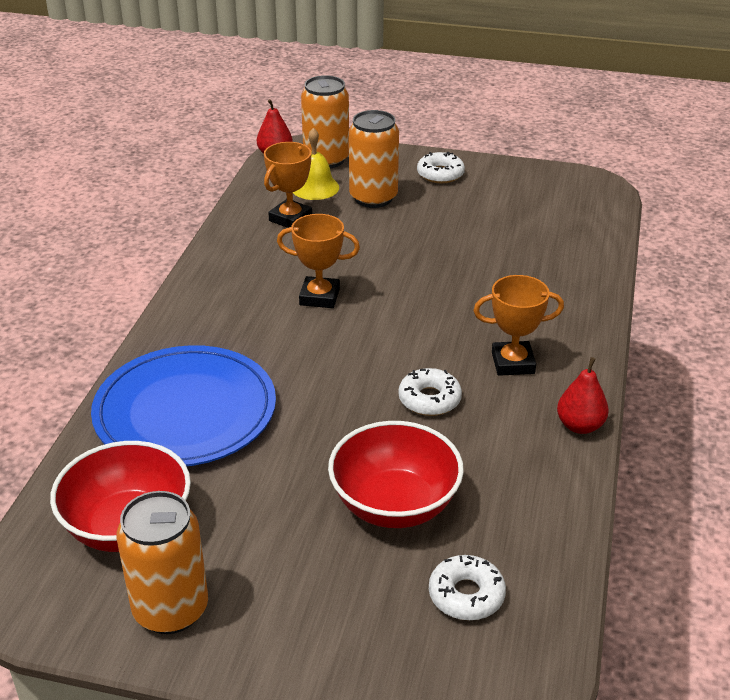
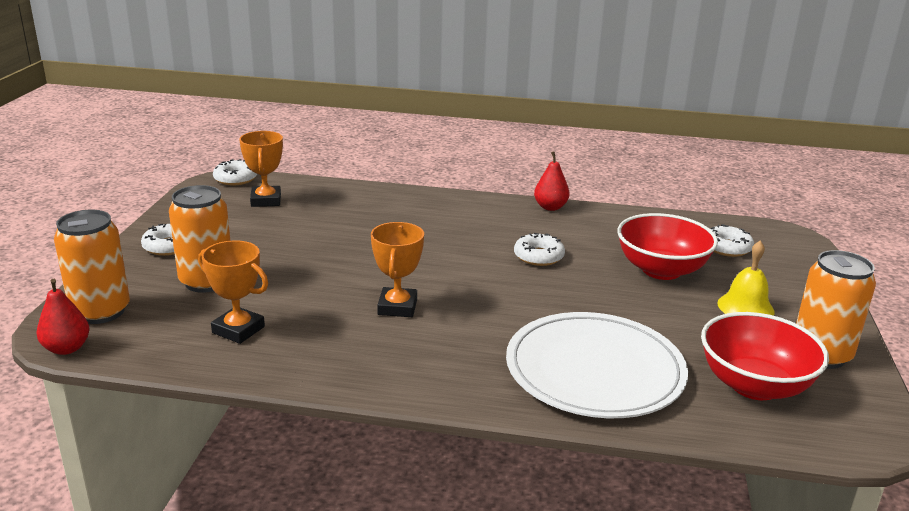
camera: 95 degrees left, 10 degrees down
(185, 411) = (594, 370): blue plate -> white plate
(315, 187) = (169, 317): yellow bell -> yellow bell (745, 307)
(513, 363) = (485, 225): orange trophy -> orange trophy (266, 200)
(607, 194) = (235, 179): none -> white donut

